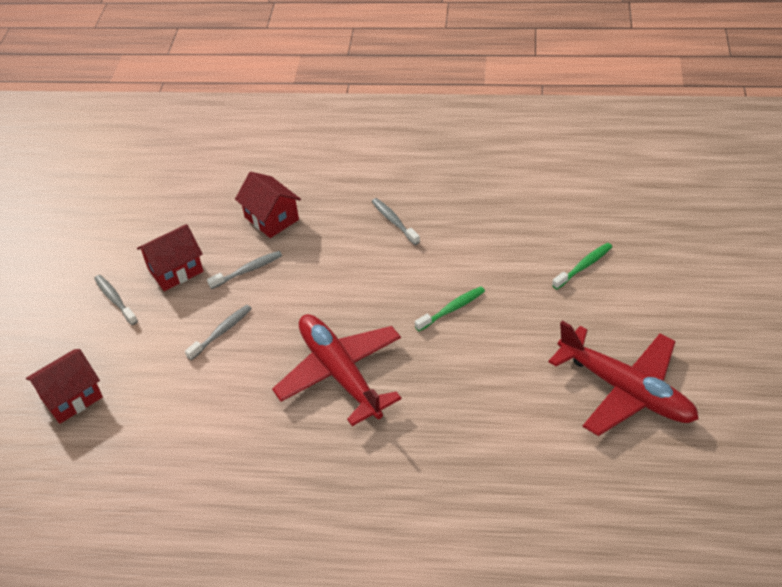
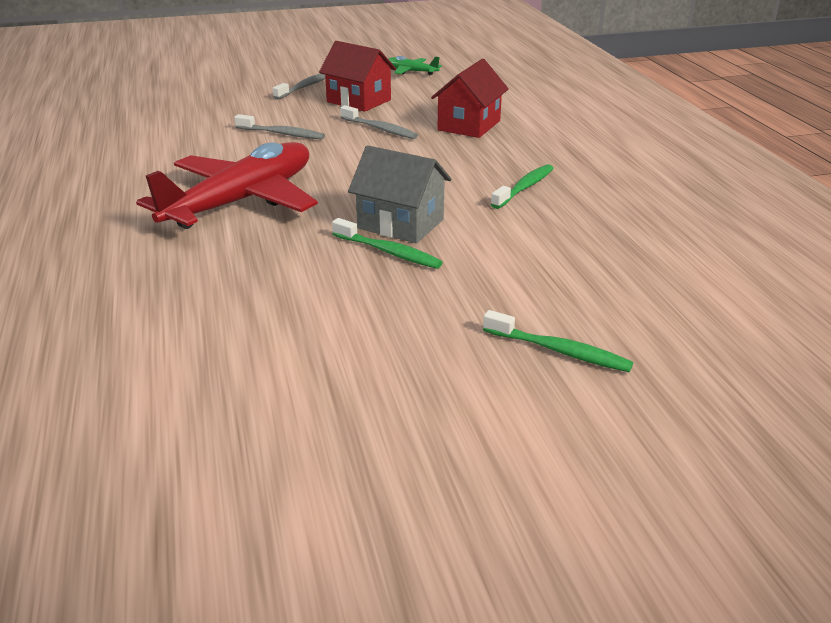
camera: 65 degrees right, 15 degrees down
(71, 398) = (174, 95): red house -> none
(125, 221) = (411, 72): none -> green plane
(394, 221) = (524, 187): grey toothbrush -> green toothbrush
(417, 295) = (400, 224): none -> grey house
(626, 390) = (279, 445): red plane -> none

